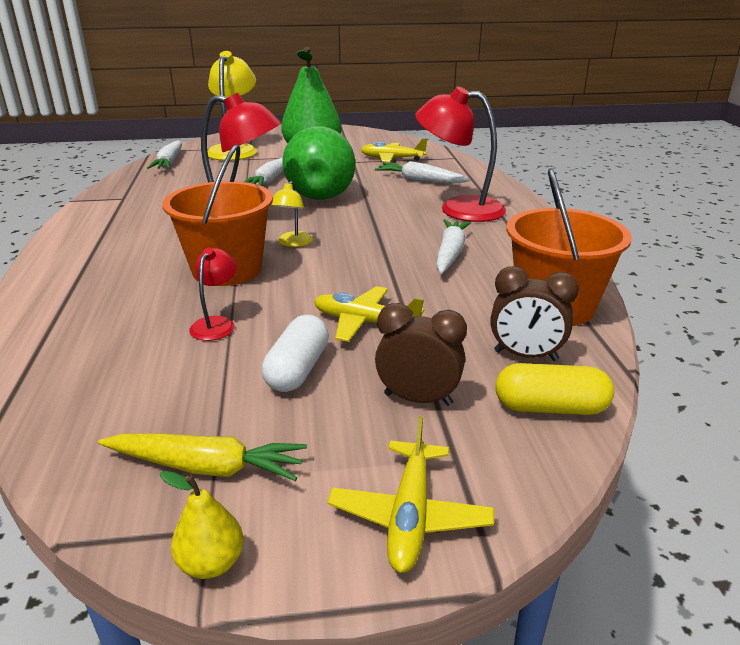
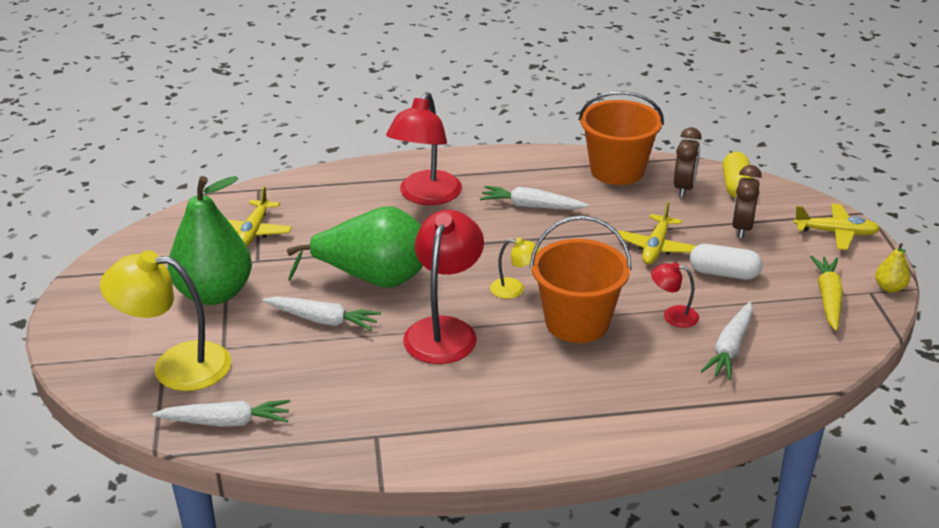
camera: 90 degrees left, 5 degrees up
(420, 181) = (339, 215): white carrot -> white carrot (730, 348)

